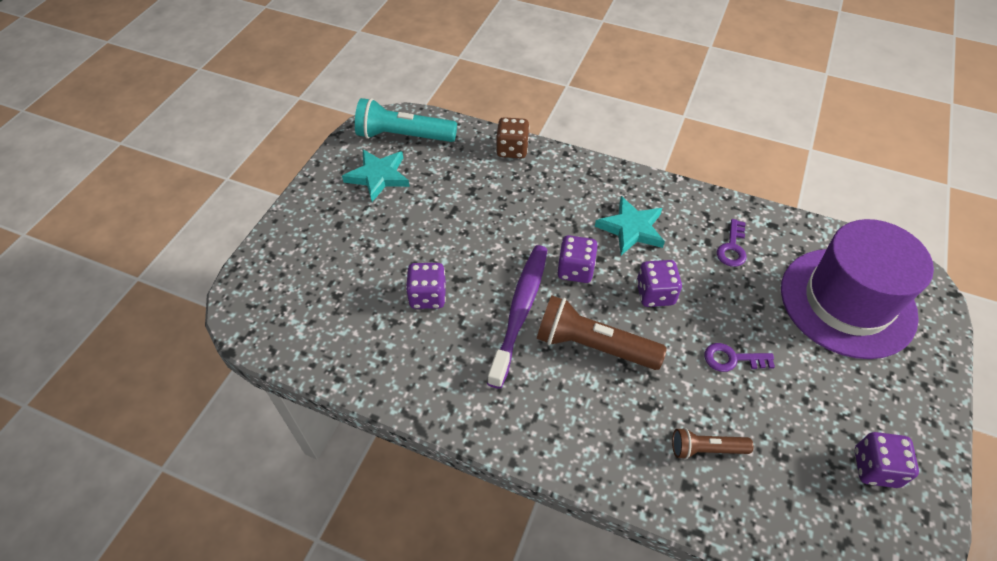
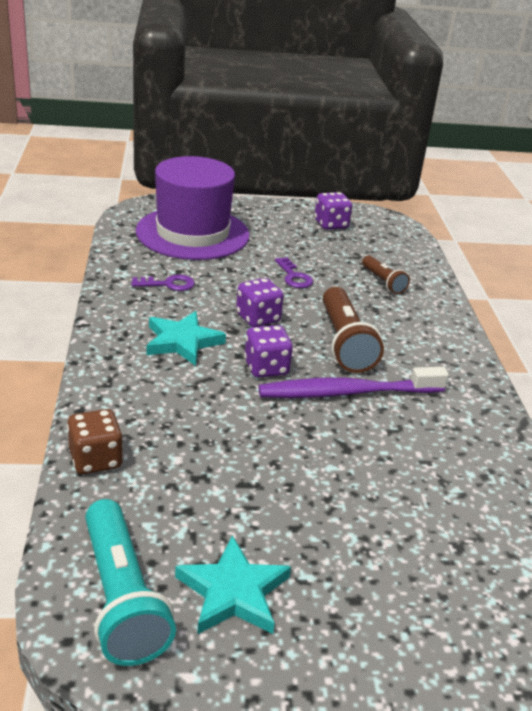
camera: 120 degrees left, 20 degrees down
(428, 296) = (388, 464): purple dice -> none

